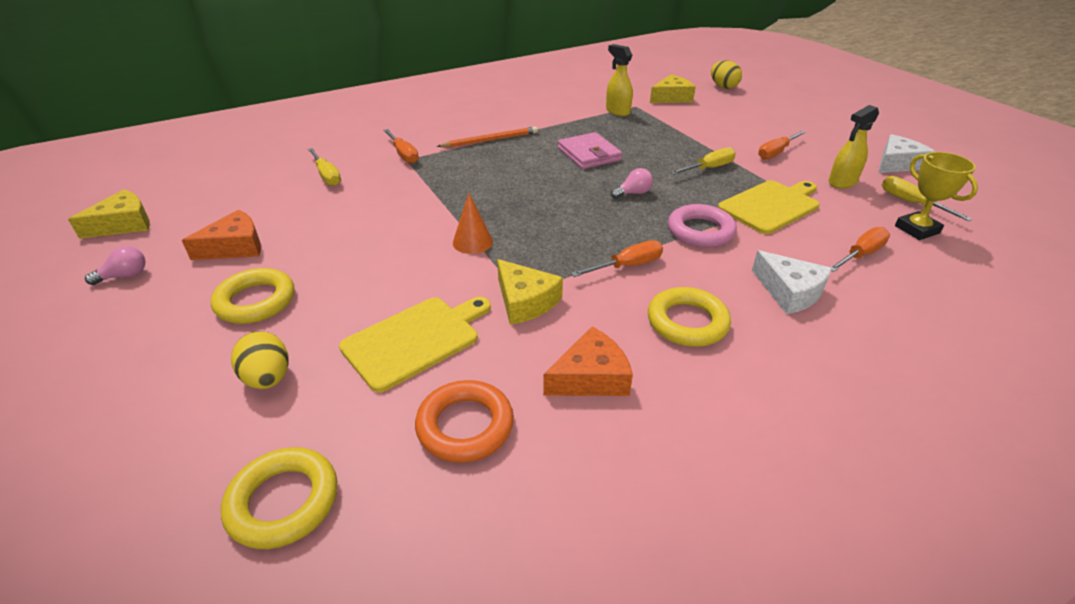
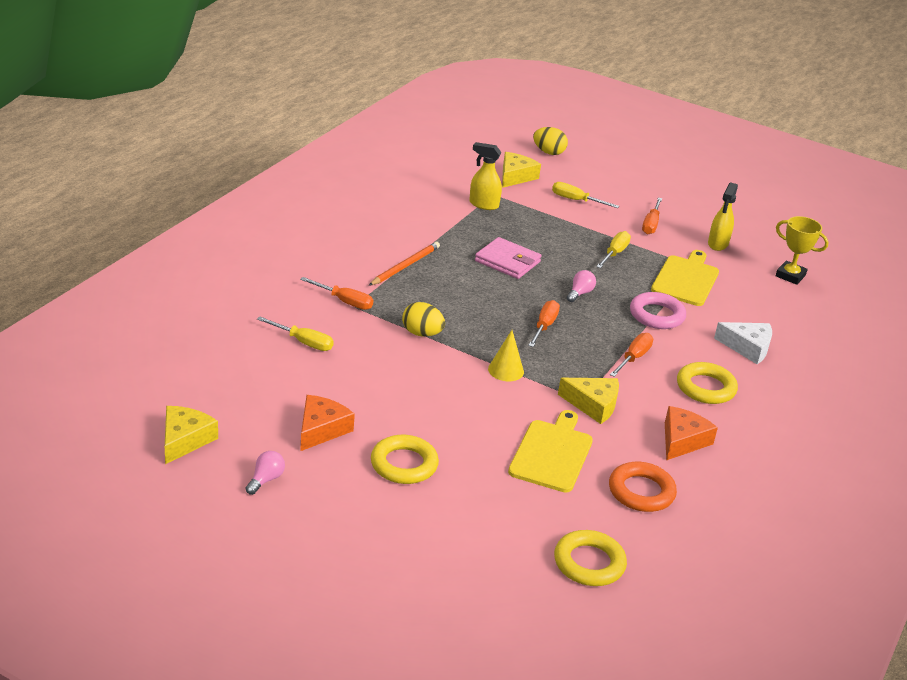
camera: 35 degrees left, 5 degrees down
(268, 378) = (488, 508): yellow egg -> yellow egg (422, 333)
(472, 242) = (506, 370): orange cone -> yellow cone
(861, 254) = (770, 306): orange screwdriver -> orange screwdriver (544, 326)
(897, 163) = (742, 216): white cheese -> none
(910, 203) = (773, 252): yellow screwdriver -> yellow screwdriver (576, 200)

